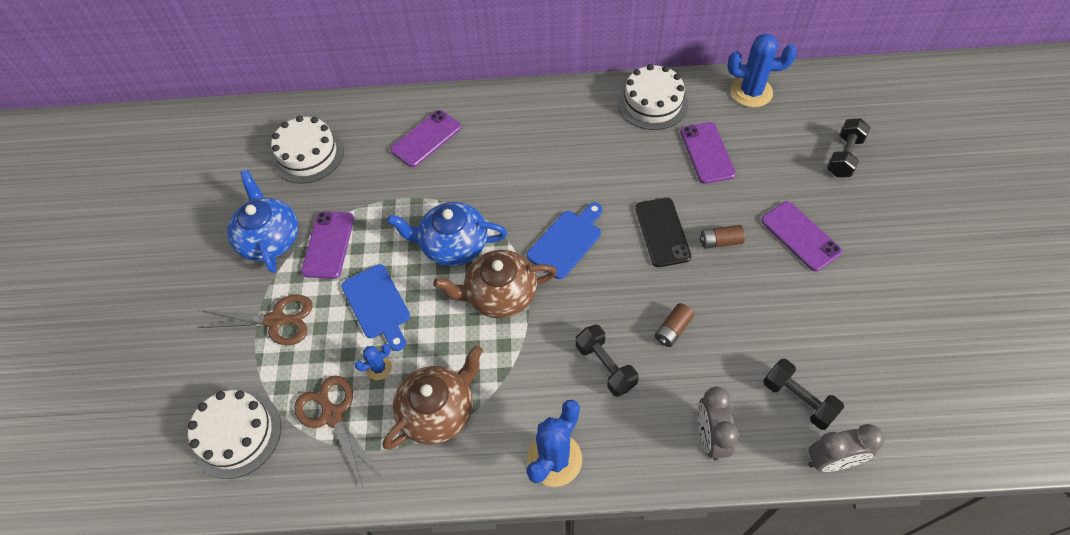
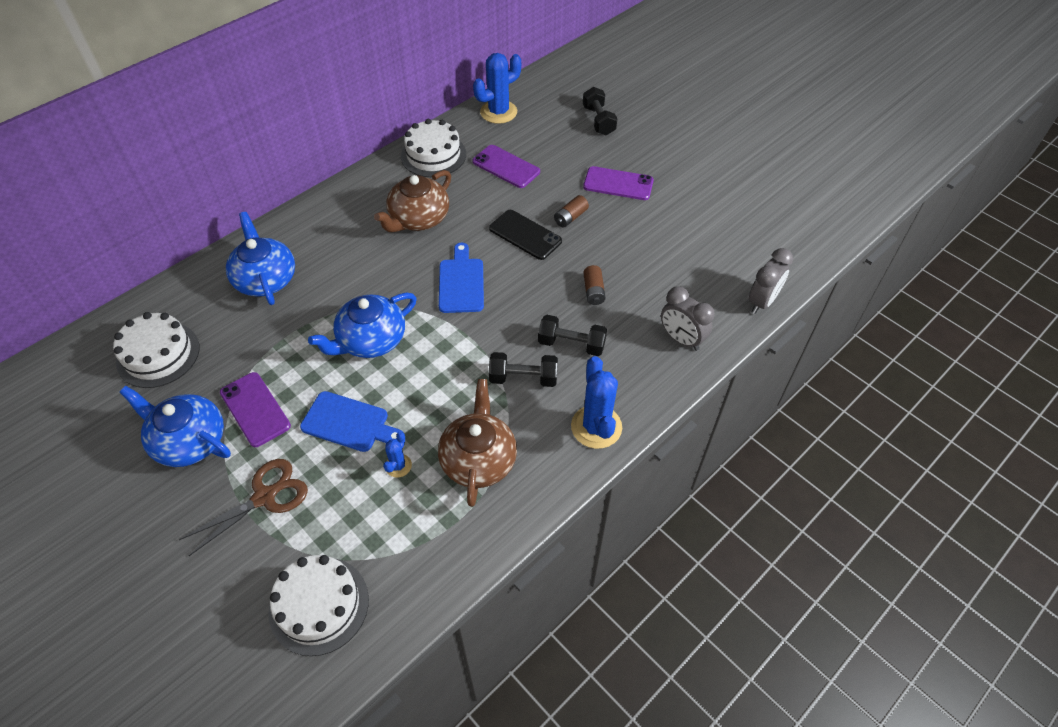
camera: 45 degrees left, 5 degrees down
(332, 415) = (393, 526): brown scissors -> none
(426, 139) = (266, 279): purple phone -> blue teapot
(499, 294) = (445, 350): brown teapot -> brown teapot (418, 219)
(798, 399) = (710, 280): black dumbbell -> black dumbbell (523, 378)

